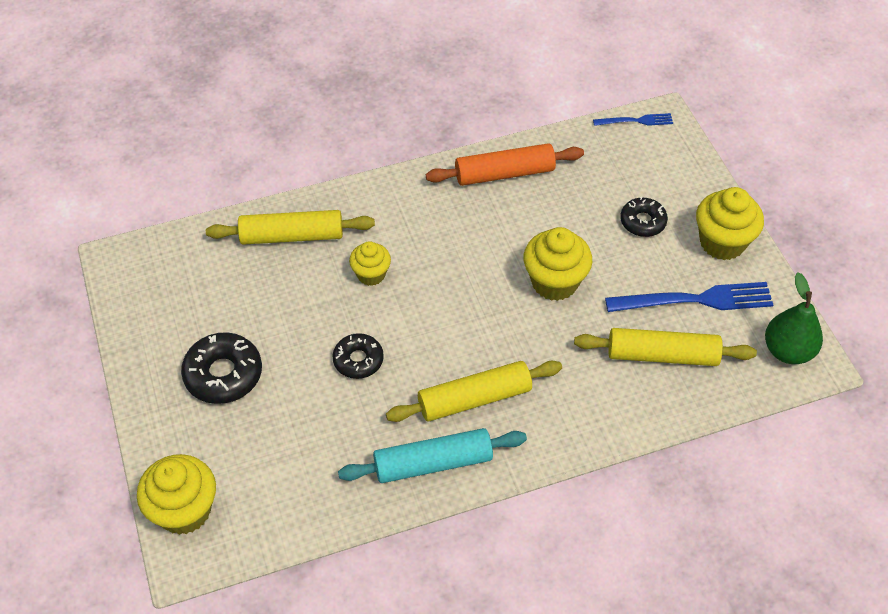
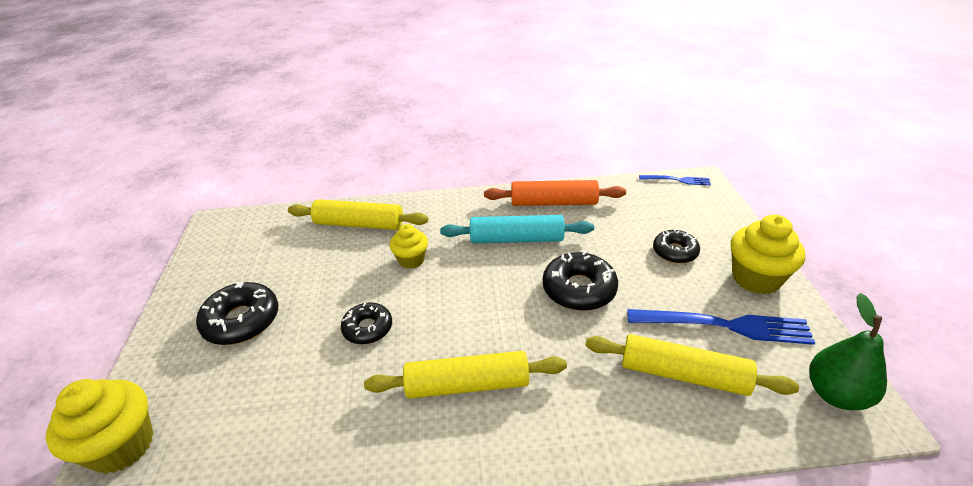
camera: 15 degrees right, 15 degrees down
(433, 463) = (398, 446): turquoise rolling pin -> turquoise rolling pin (516, 239)
(554, 282) = (579, 289): yellow cupcake -> black donut

